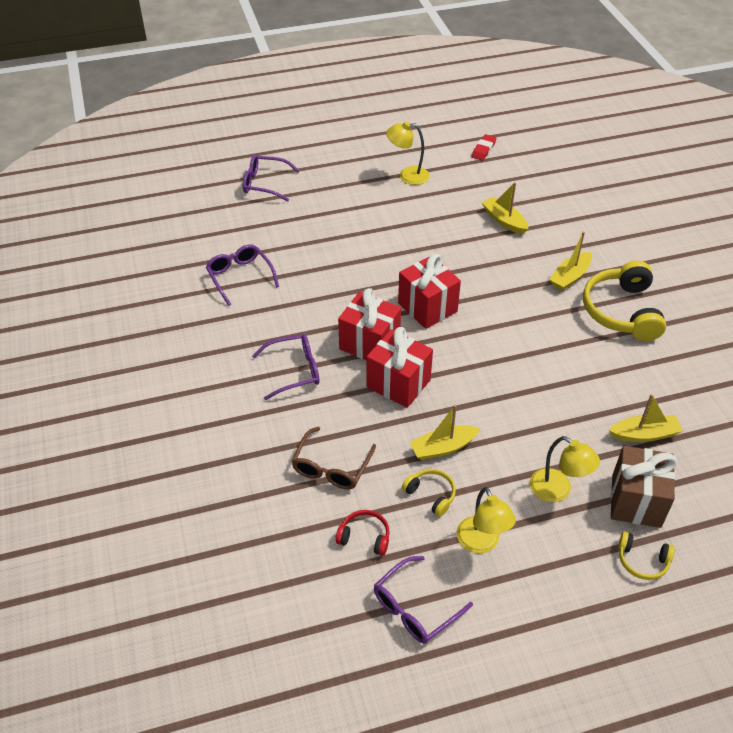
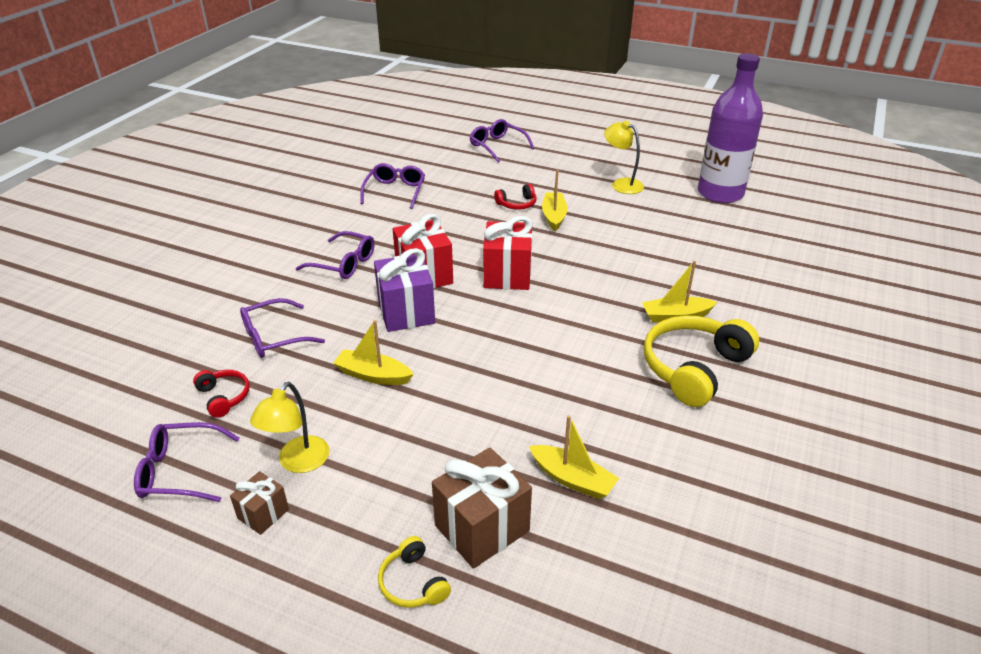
camera: 40 degrees right, 10 degrees down
(331, 467) = (274, 337): brown glasses -> purple glasses
(354, 237) = (517, 204): none -> red headphones
(398, 383) = (406, 312): red gift -> purple gift
(431, 495) = (313, 401): yellow headphones -> none
(483, 150) = (720, 193): red eraser -> purple bottle
(504, 221) = (667, 248): yellow boat -> yellow boat (554, 216)
(508, 591) = (263, 514): none -> brown gift
(557, 491) = (420, 469): yellow lamp -> none

